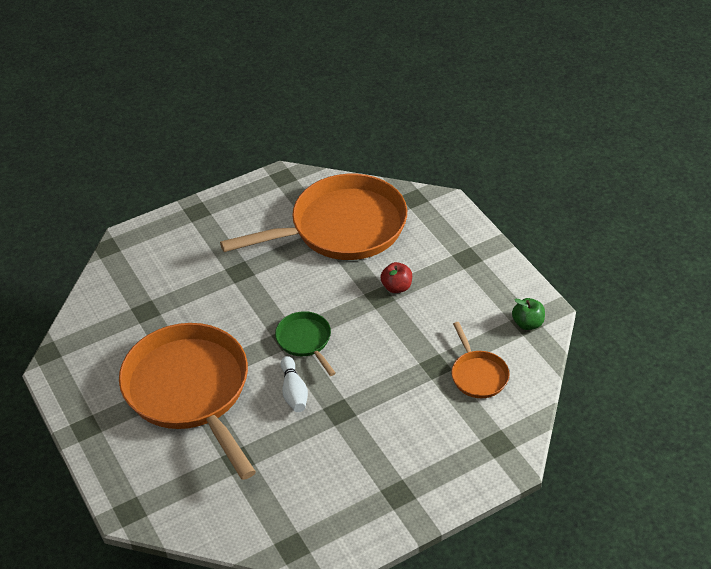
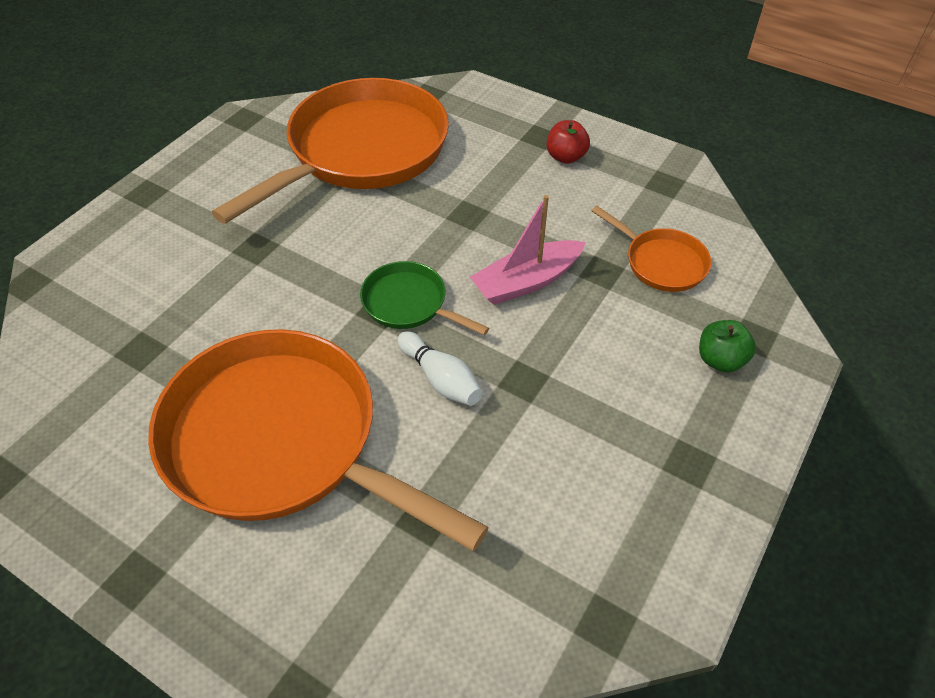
camera: 30 degrees left, 5 degrees up
(384, 354) = (526, 282): none -> pink boat
(396, 287) = (481, 196): red apple -> red apple (566, 157)
(527, 323) = (667, 183): green apple -> green apple (720, 360)

